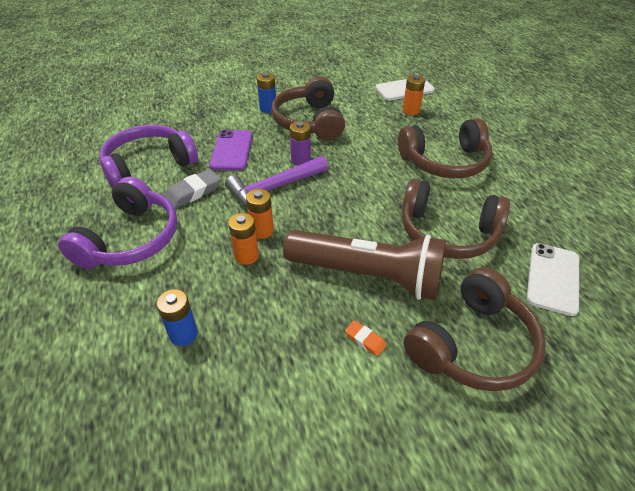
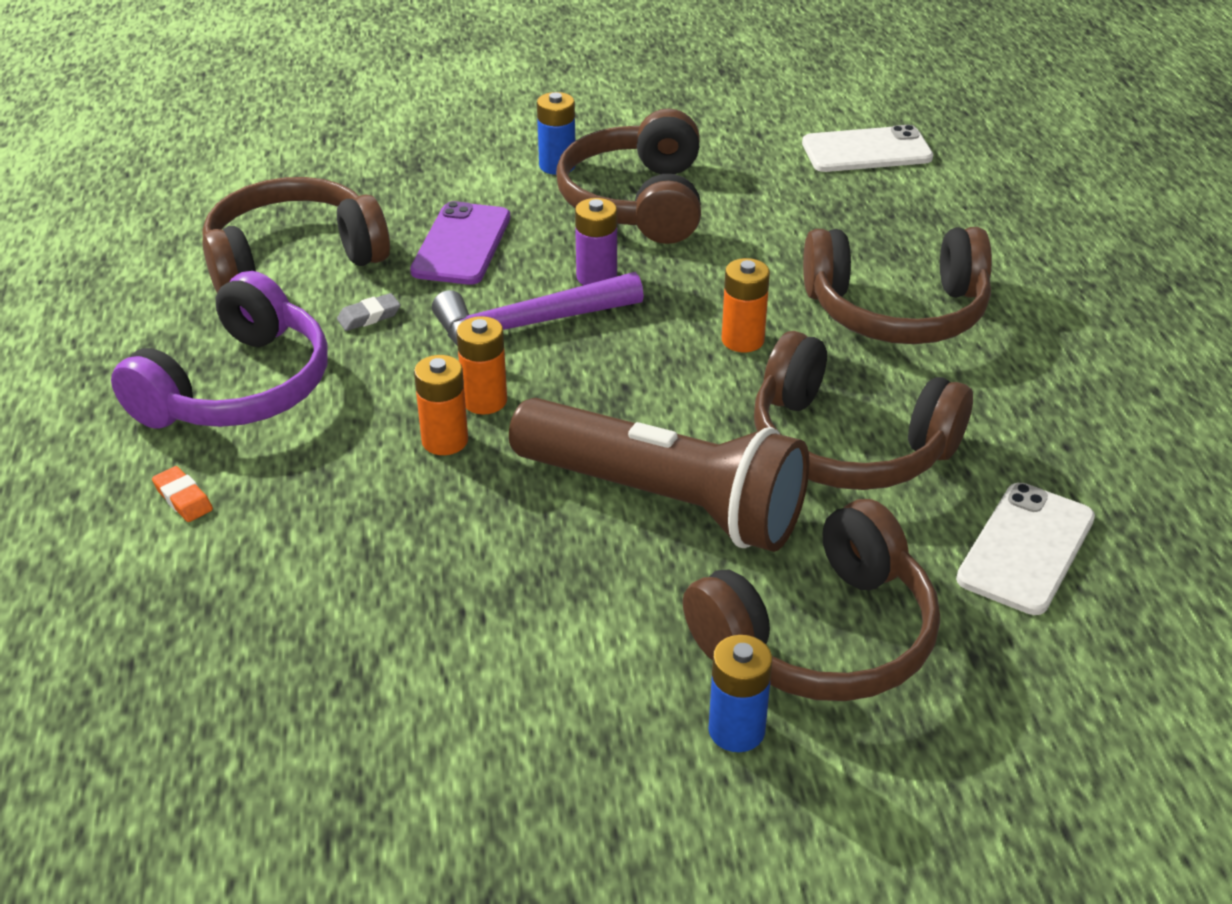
camera: 10 degrees right, 5 degrees down
(149, 166) = (293, 258): purple headphones -> brown headphones
(183, 334) = (305, 553): blue battery -> blue battery (736, 730)
(193, 192) = (369, 316): grey eraser -> grey eraser, size x0.56
(365, 340) = (624, 603): orange eraser -> orange eraser (183, 498)
(411, 111) = (863, 198): orange battery -> orange battery (742, 340)

